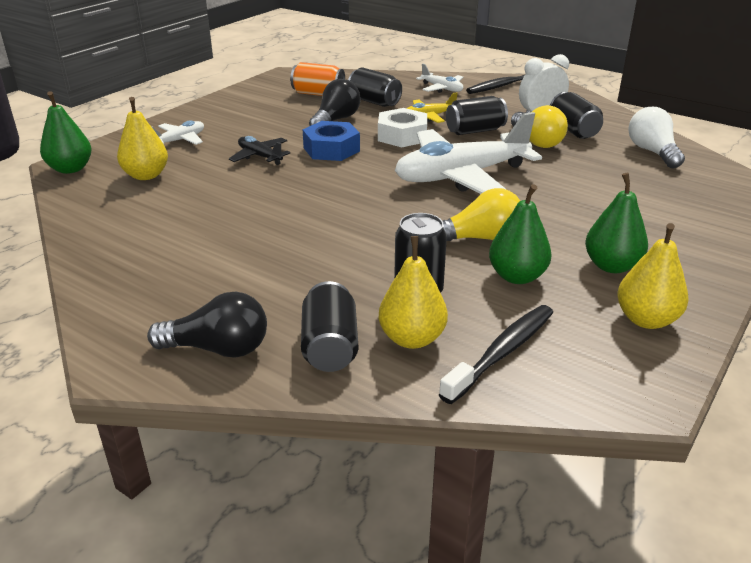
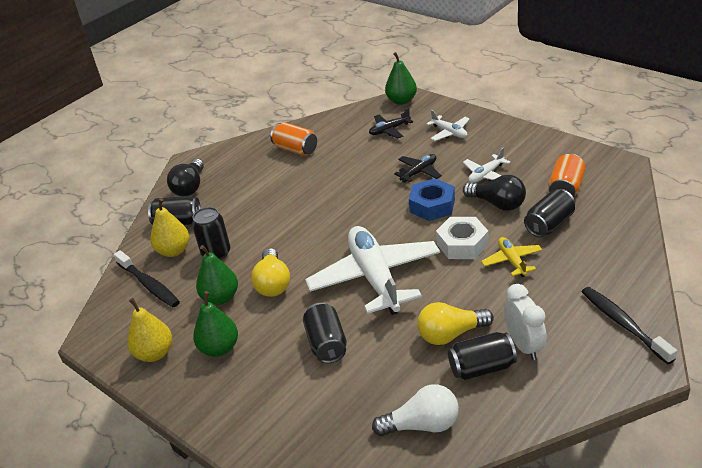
camera: 100 degrees right, 5 degrees up
(146, 175) = (389, 130): yellow pear -> black plane
(151, 245) = (296, 149): none -> orange can
(442, 88) = (600, 272): white plane -> white plane (486, 175)
(475, 131) = (476, 291): black can -> black can (326, 344)

